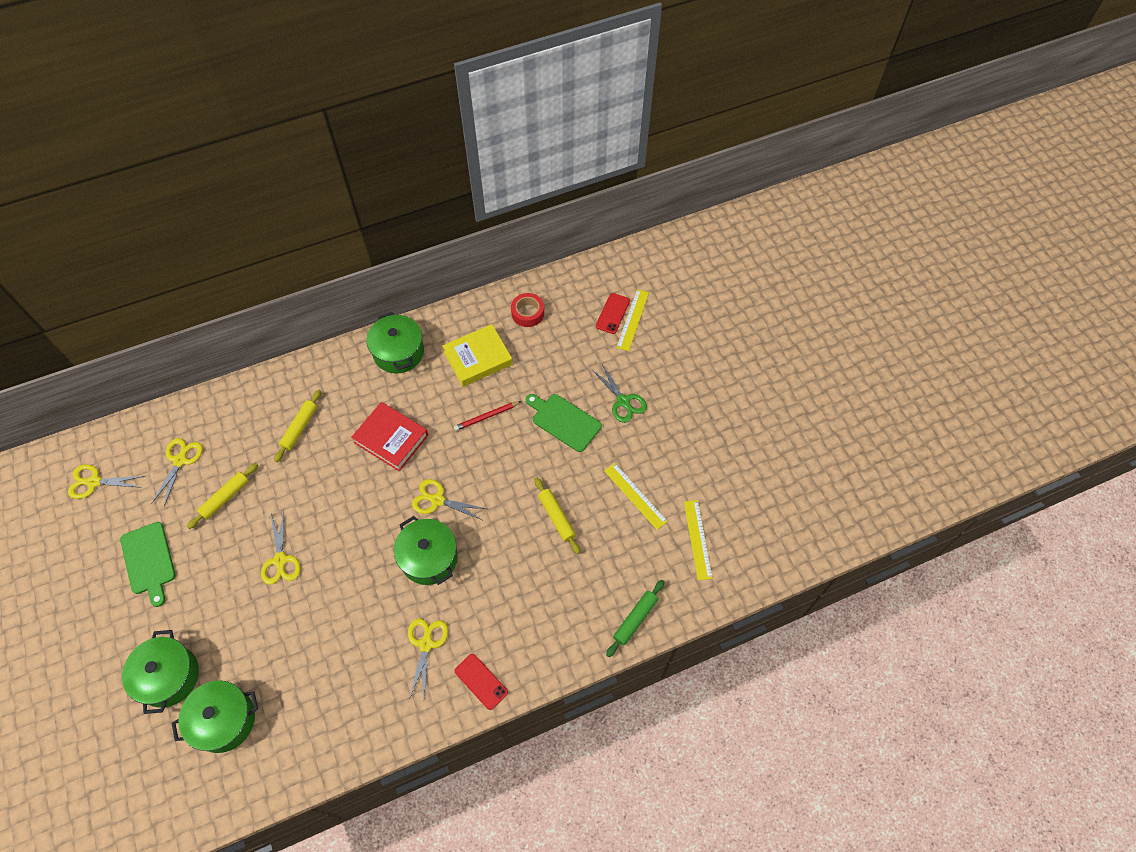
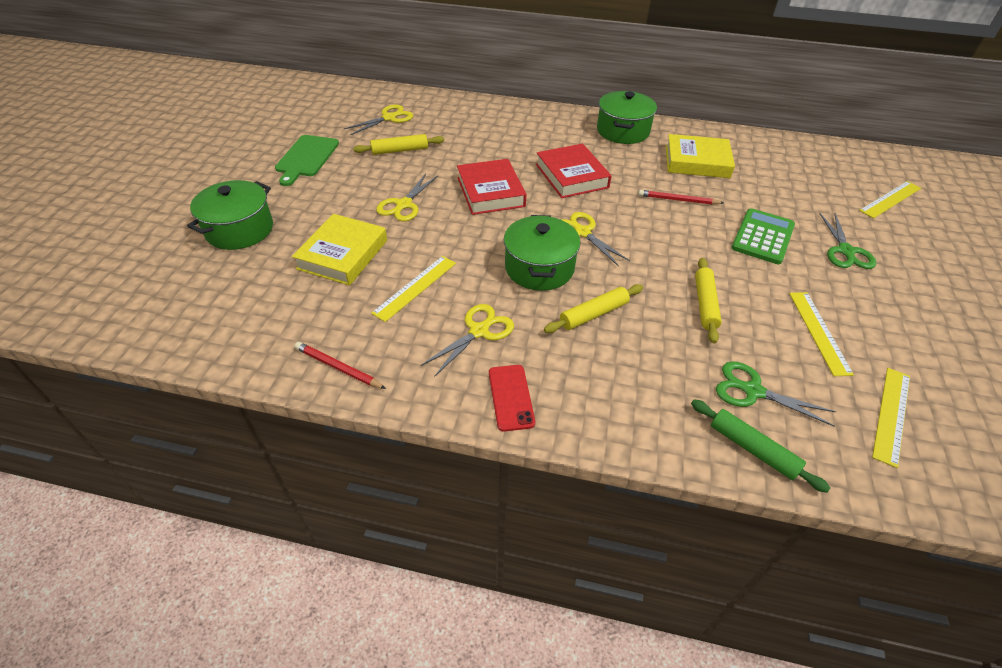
camera: 35 degrees right, 15 degrees down
(94, 482) = (319, 104): yellow scissors -> none
(224, 720) = (245, 282): green pot -> none
(275, 643) = (343, 254): none -> yellow book
(299, 428) = (498, 138): yellow rolling pin -> yellow rolling pin (593, 314)
(339, 500) = (490, 192): none -> red book
(354, 637) = (415, 287): none -> yellow ruler
(355, 739) = (338, 367): none -> red pencil
(527, 313) = (769, 154): red tape -> none
(564, 421) = (763, 237): green cutting board -> green calculator
(613, 313) = (867, 187): red phone -> none
(617, 574) = (753, 391): none -> green scissors
(635, 619) = (752, 449): green rolling pin -> green rolling pin turned 60 degrees clockwise

